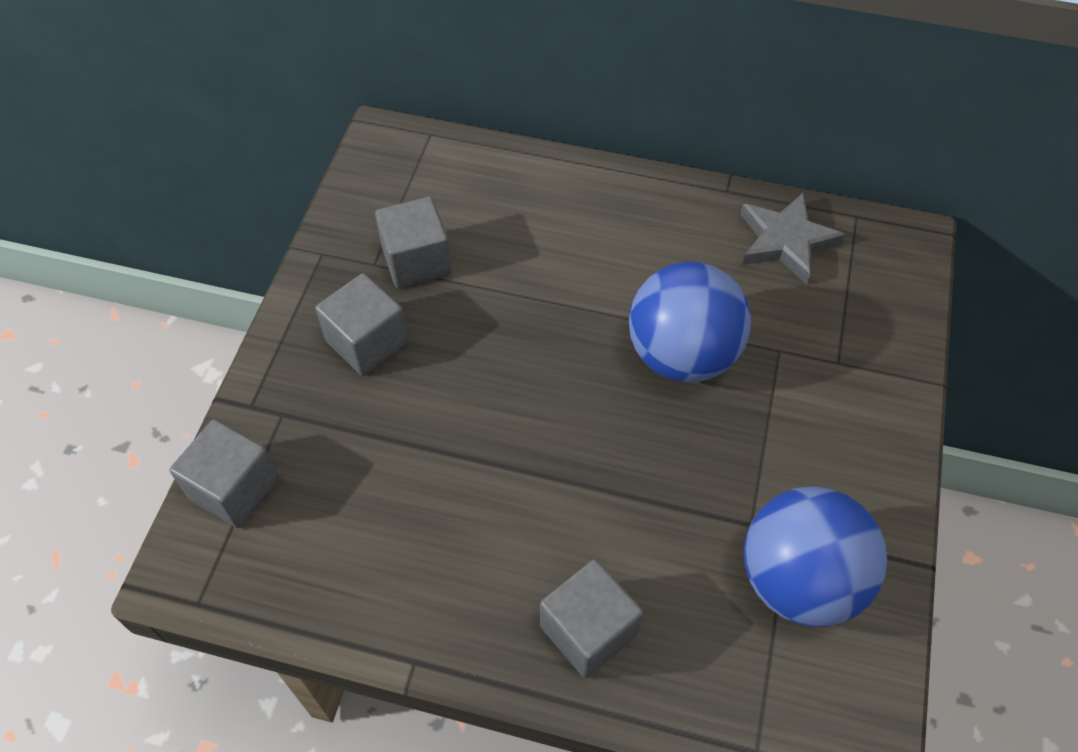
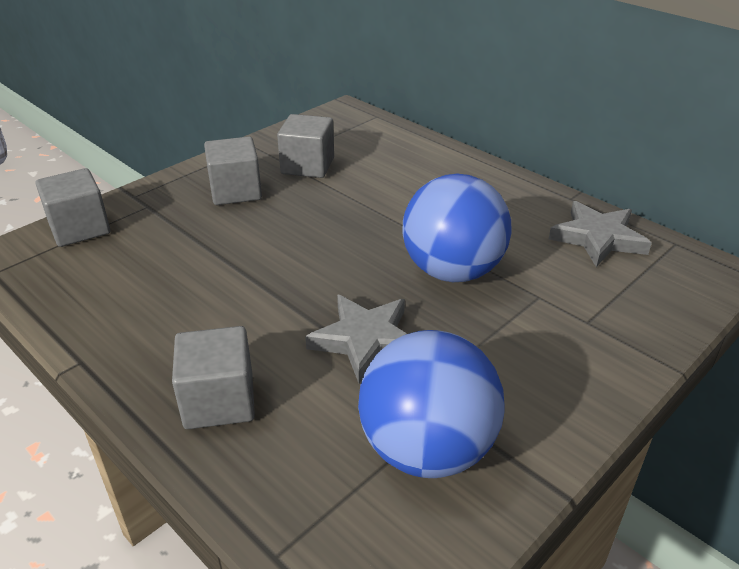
camera: 30 degrees right, 20 degrees down
(665, 487) = (365, 340): none -> grey star

